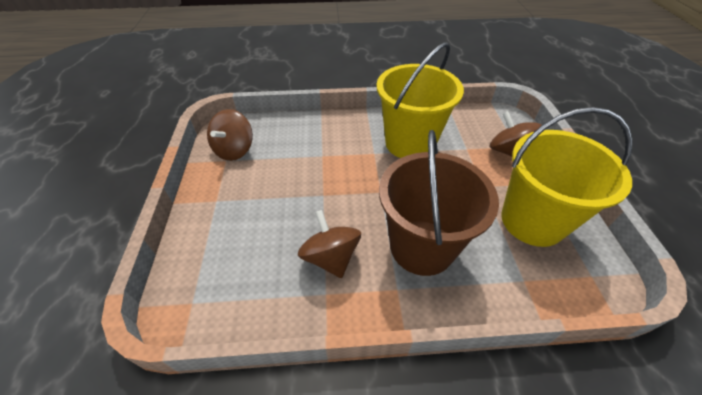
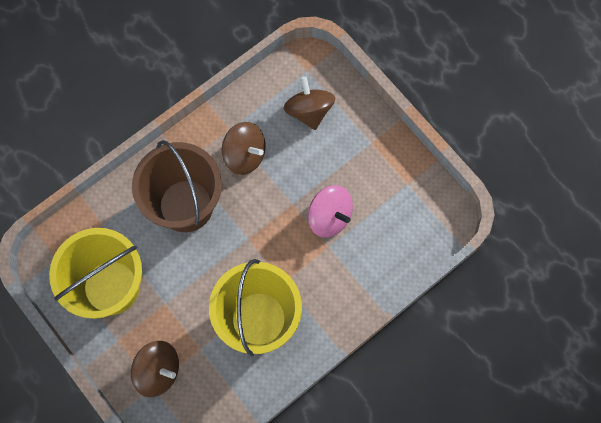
camera: 145 degrees right, 25 degrees up
(234, 150) = (412, 199): brown spinning top -> brown spinning top (309, 111)
(303, 171) = (329, 217): none -> pink spinning top

